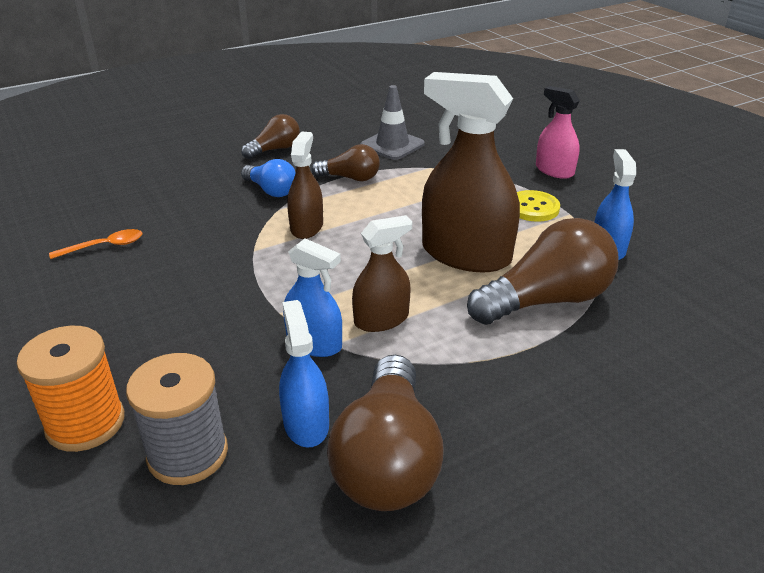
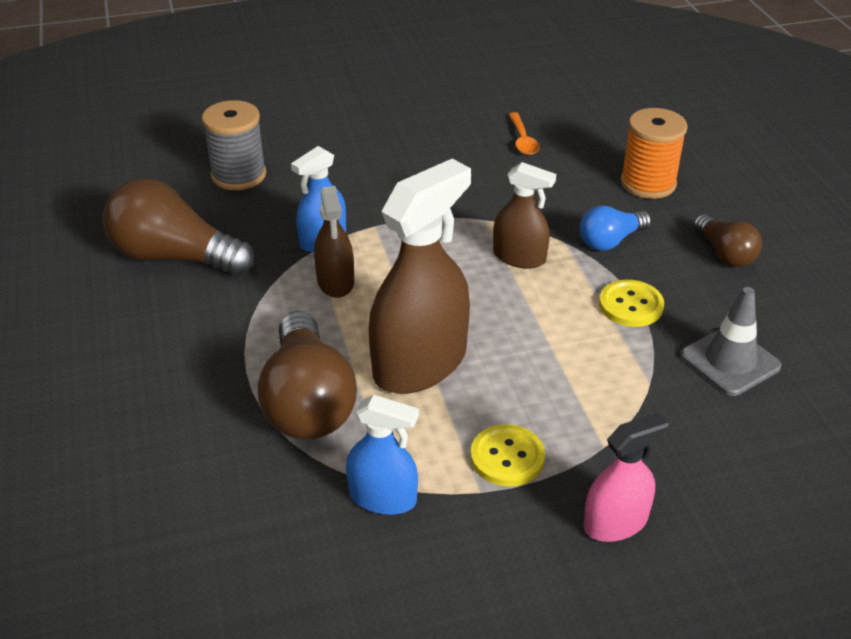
camera: 105 degrees right, 5 degrees up
(85, 423) = (293, 138): orange spool -> orange spool (648, 183)
(306, 424) = (233, 225): blue spray bottle -> none
(350, 178) = (631, 305): brown light bulb -> yellow button

